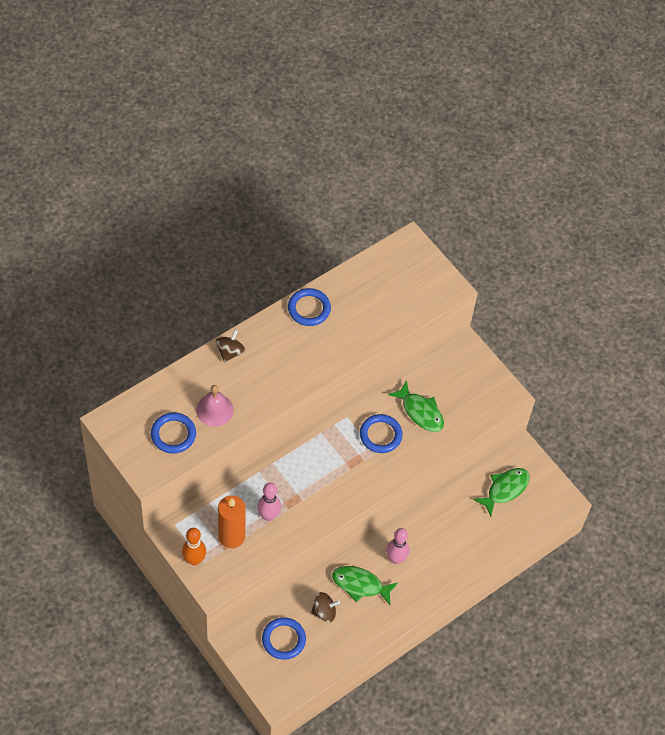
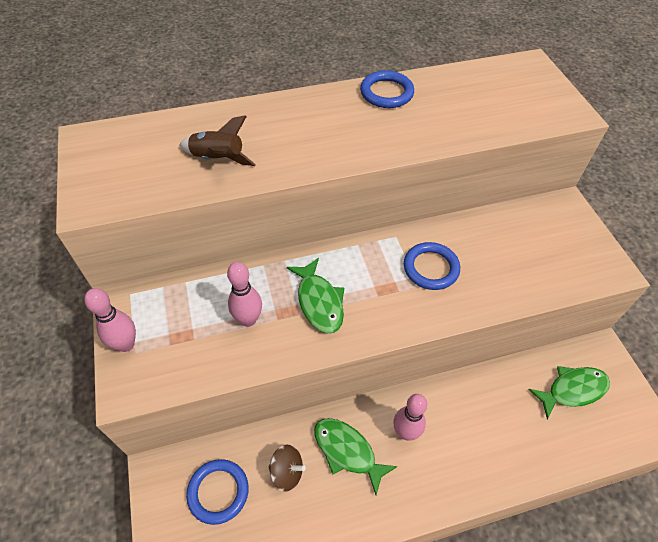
camera: 25 degrees right, 5 degrees down
(173, 434) = (150, 171): blue ring -> none
(194, 560) = (126, 344): orange bowling pin -> pink bowling pin
(214, 410) = (218, 159): pink bell -> brown rocket
(230, 352) = (272, 109): brown spinning top -> none
(231, 536) = (188, 330): orange candle -> none
(420, 412) = (490, 257): green fish -> green fish (319, 302)

